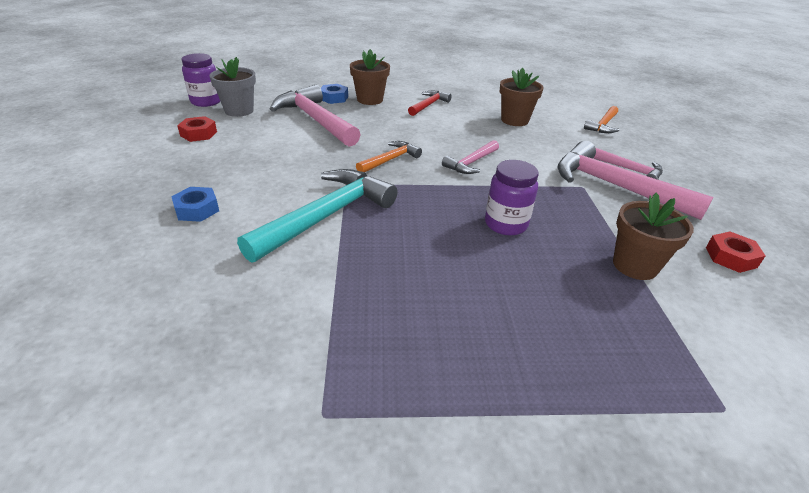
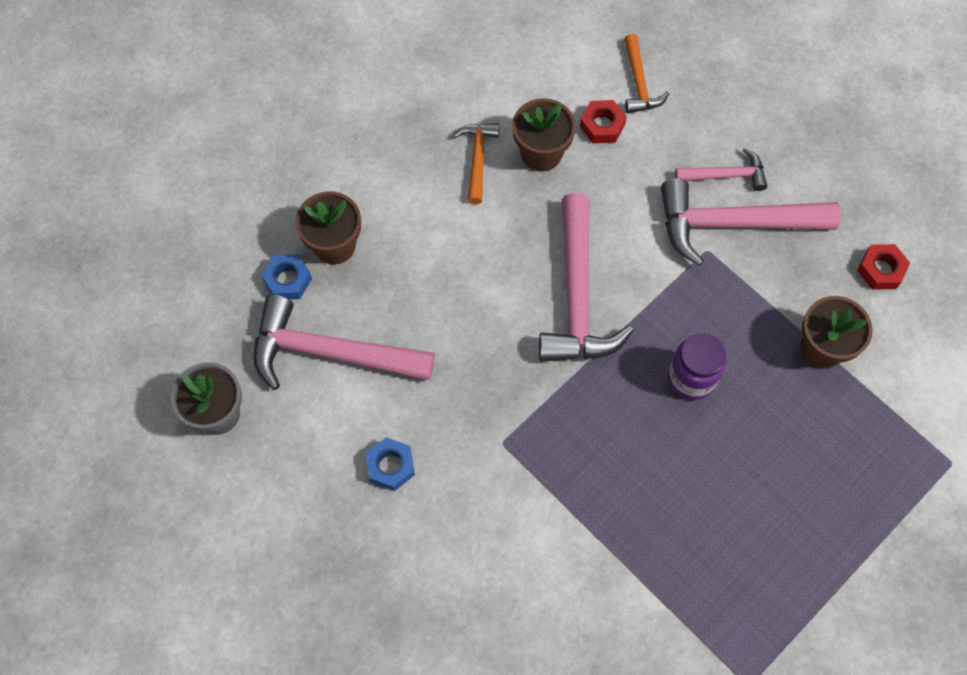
camera: 40 degrees left, 30 degrees up
(197, 209) = (422, 605): blue nut -> blue nut (391, 466)
(198, 134) = (244, 500): red nut -> red nut (602, 125)
(206, 102) = (149, 431): purple jar -> none
(326, 216) = (540, 506): turquoise hammer -> none
(390, 160) = (497, 362): orange hammer -> orange hammer (477, 159)
(428, 105) = (415, 197): red hammer -> none
(471, 163) = (577, 296): pink hammer -> pink hammer, size x1.90

